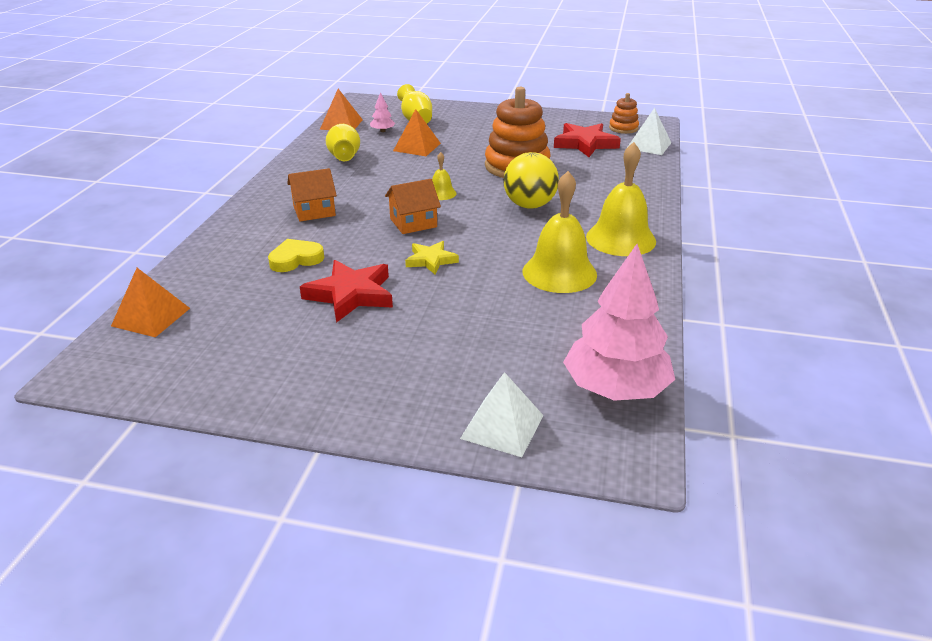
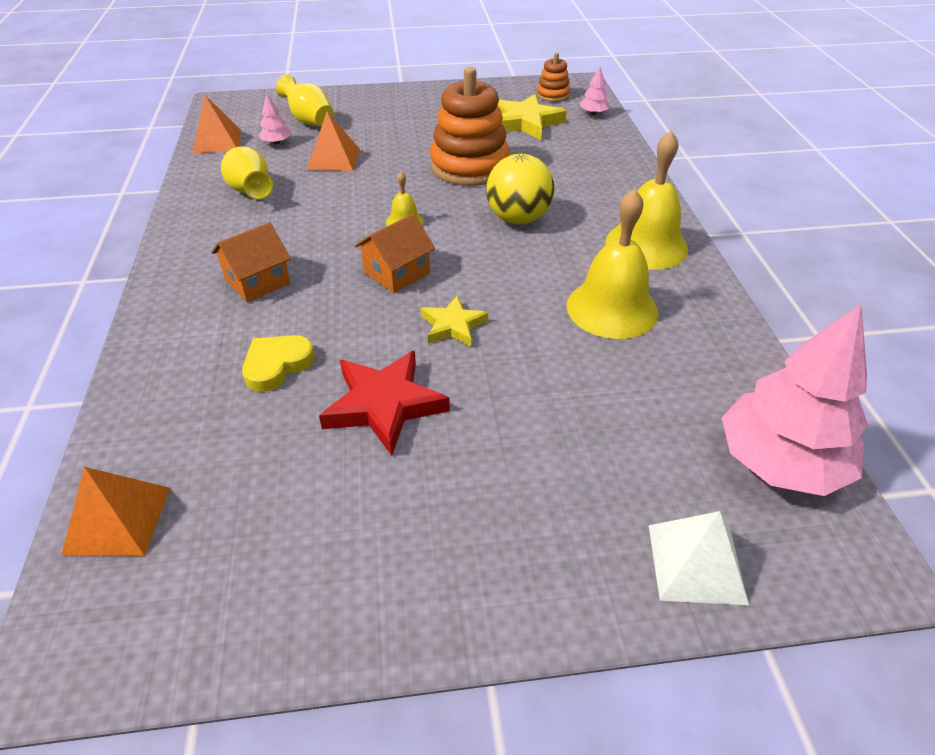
camera: 20 degrees left, 10 degrees up
(585, 144) = (525, 122): red star -> yellow star
(648, 145) = (593, 113): white pyramid -> pink tree

